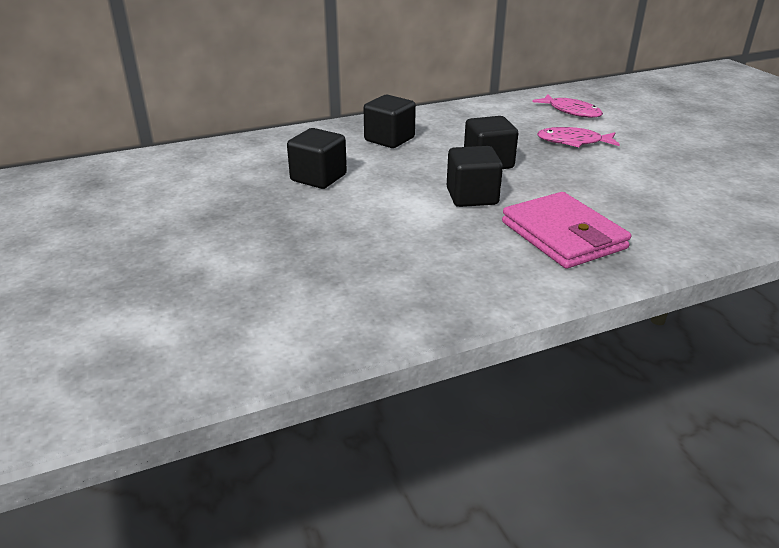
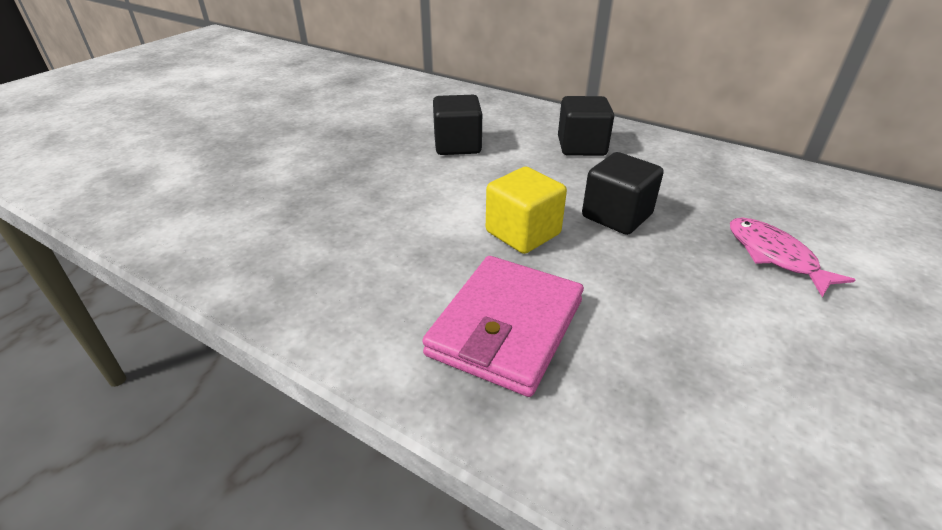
camera: 55 degrees right, 5 degrees up
(472, 196) = (523, 233): black cube -> yellow cube
(571, 111) = (865, 225): pink fish -> none

